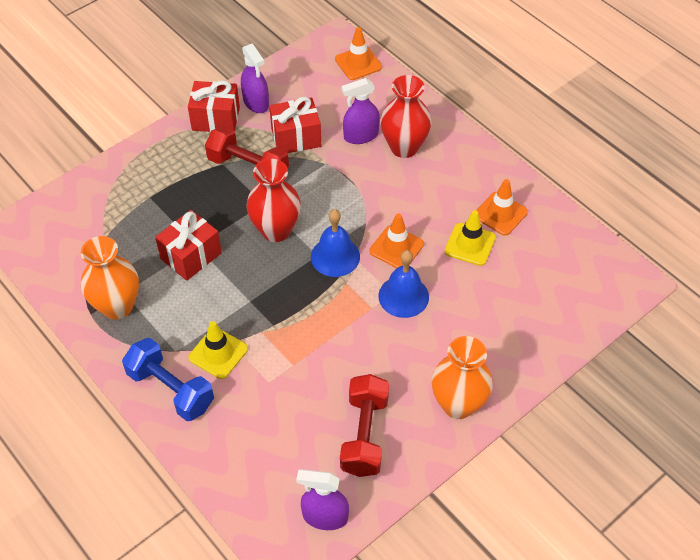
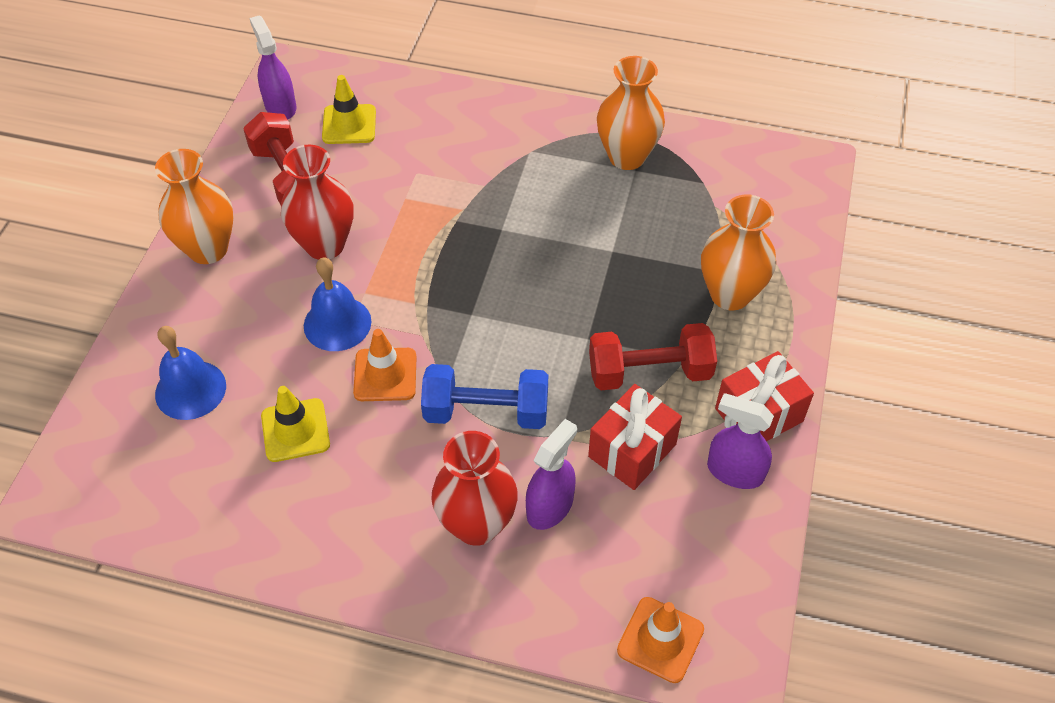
camera: 145 degrees right, 0 degrees up
(159, 182) = (730, 294): none -> orange vase
(171, 389) = (502, 122): blue dumbbell -> blue dumbbell (486, 412)
(191, 256) = (607, 238): red gift -> none
(218, 353) = (487, 170): yellow traffic cone -> yellow traffic cone (349, 124)
(276, 230) = (543, 316): red vase -> red vase (325, 245)
(325, 516) = (280, 106): purple spray bottle -> purple spray bottle turned 90 degrees counterclockwise
(335, 256) = (450, 324): blue bell -> blue bell (190, 390)
(500, 214) = (278, 498): orange traffic cone -> none

